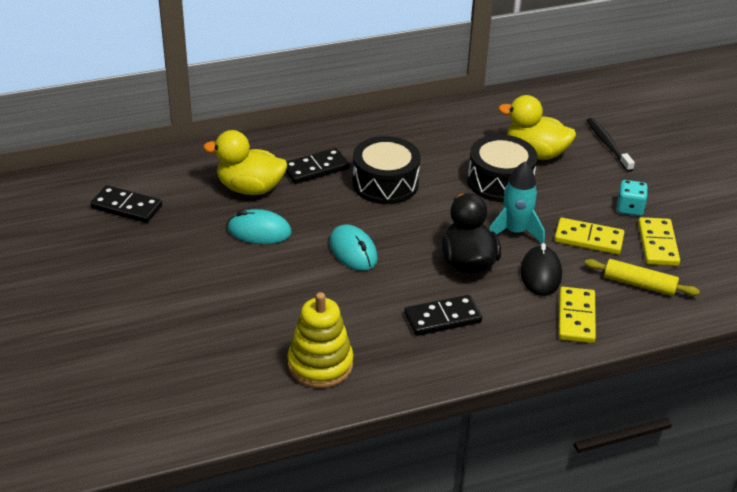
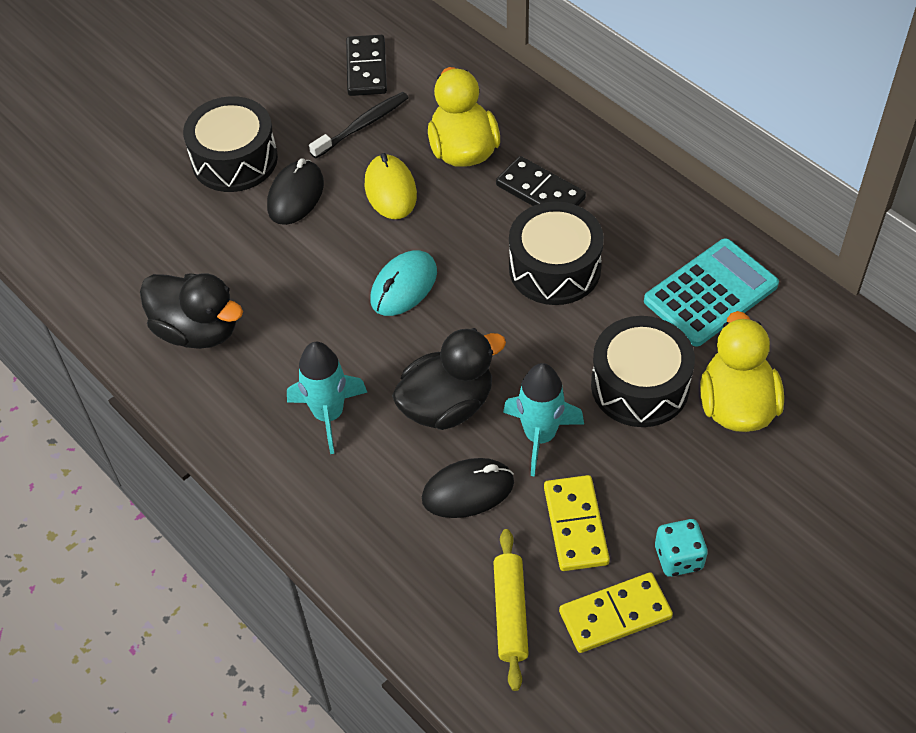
camera: 70 degrees right, 15 degrees up
(159, 299) = (234, 159): none -> black drum
(225, 277) = (296, 195): none -> black mouse
(259, 231) = (390, 190): turquoise mouse -> yellow mouse
(320, 364) = (197, 330): yellow stacking toy -> black duck
(442, 318) = (328, 415): black domino -> turquoise rocket
(448, 133) = (710, 293): none -> turquoise calculator
(576, 317) = (402, 556): yellow domino -> none
(607, 145) = (823, 488): black toothbrush -> black toothbrush (362, 125)

